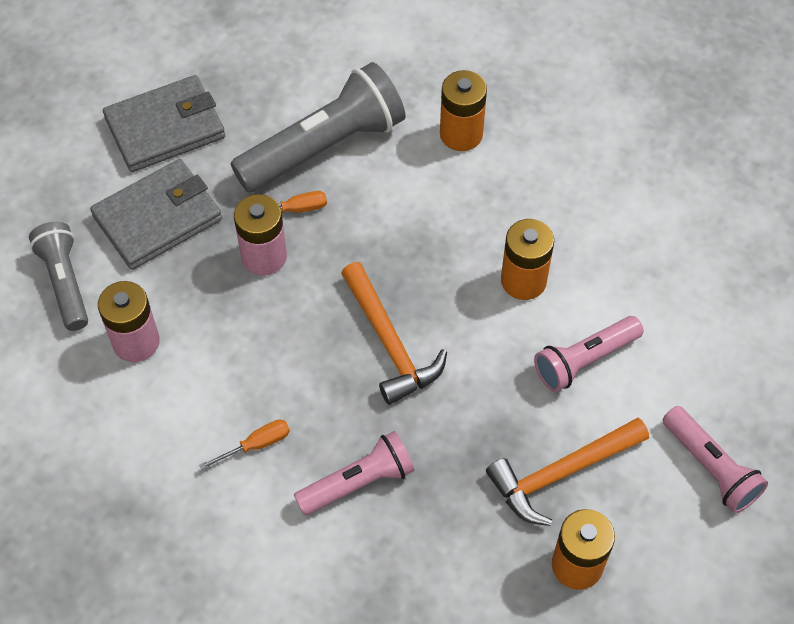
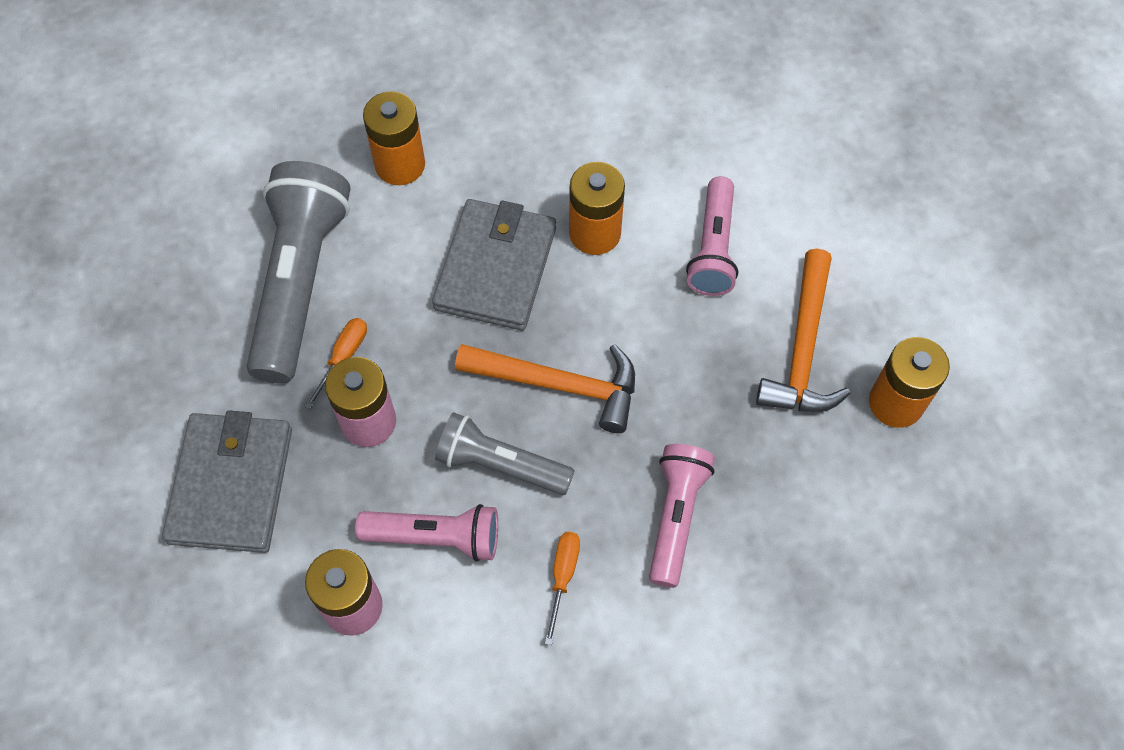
camera: 50 degrees left, 5 degrees up
(65, 282) = (220, 626): grey flashlight -> grey flashlight (500, 464)
(165, 127) = (133, 402): grey wallet -> grey wallet (495, 268)
(710, 468) = (888, 237): pink flashlight -> pink flashlight (436, 537)

